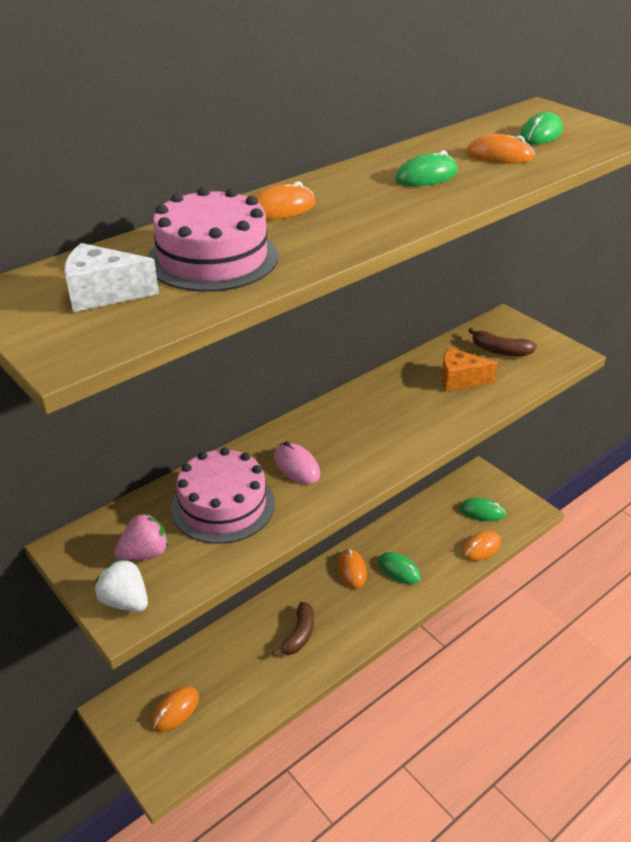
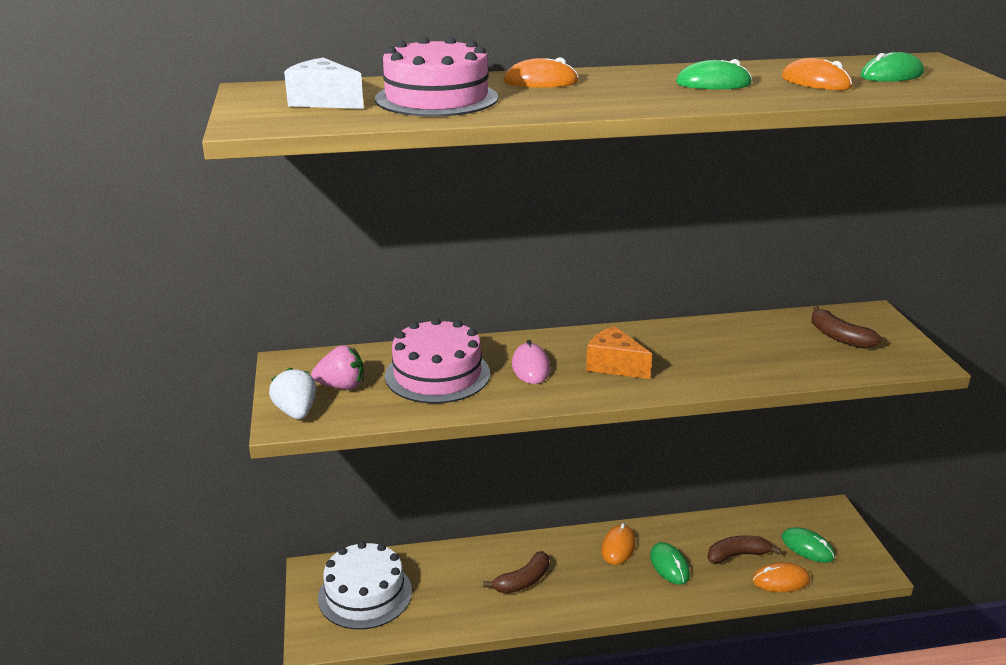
camera: 30 degrees right, 10 degrees down
(175, 710) = (365, 594): orange mouse -> white cake
(440, 539) = (737, 555): none -> brown banana
(460, 379) = (767, 348): orange cheese -> orange cheese (614, 365)

